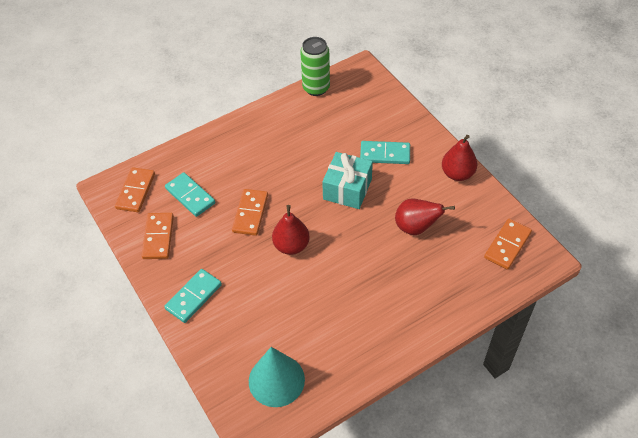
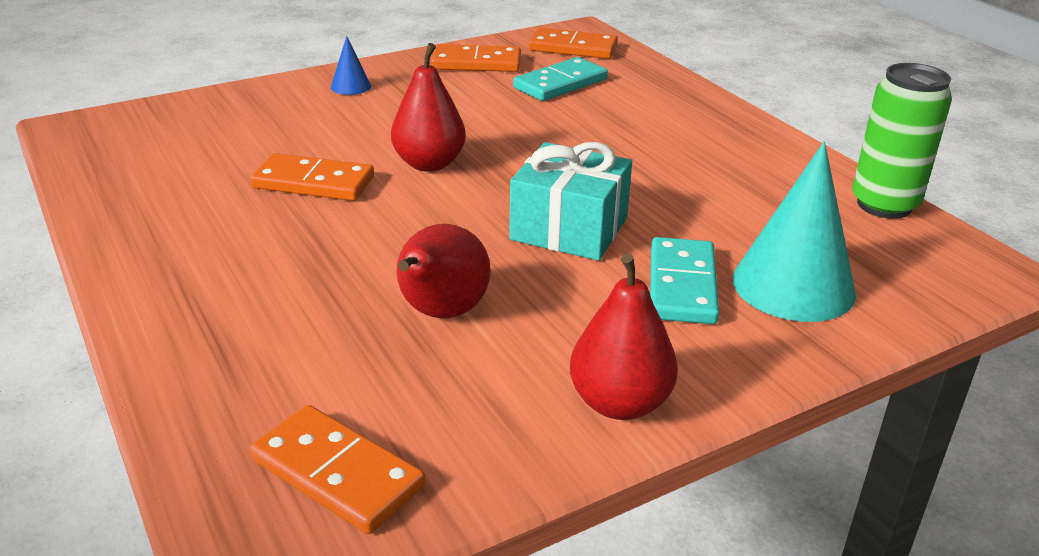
camera: 90 degrees right, 20 degrees down
(193, 297) = (351, 86): turquoise domino -> blue cone
(250, 213) = (514, 129): orange domino -> orange domino (313, 183)
(276, 380) = (153, 144): turquoise cone -> turquoise cone (793, 285)

